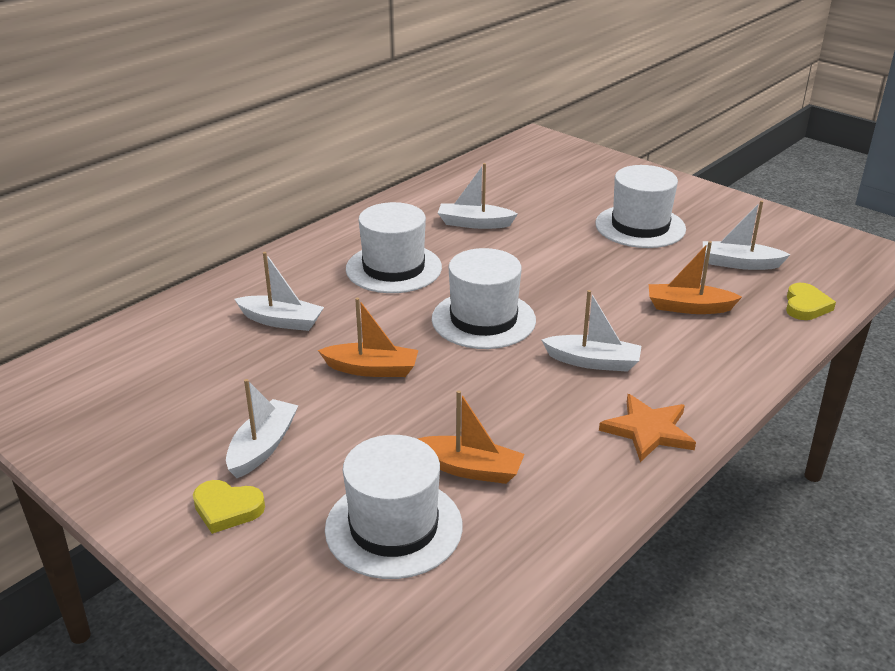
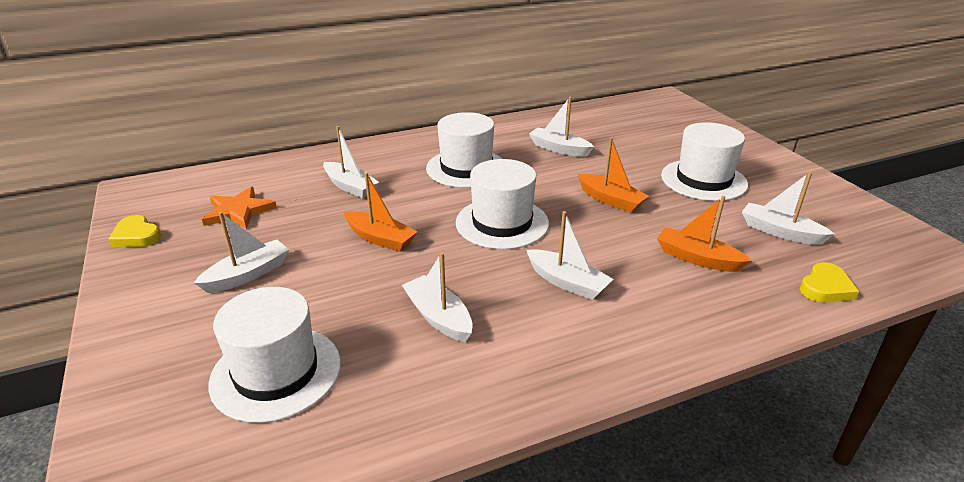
camera: 25 degrees right, 0 degrees up
(227, 509) = (178, 314): yellow heart -> yellow heart (136, 236)
(469, 469) = (381, 343): orange boat -> orange boat (610, 200)
(502, 429) = (438, 317): none -> white boat
(648, 430) = (568, 360): orange star -> orange star (238, 211)

